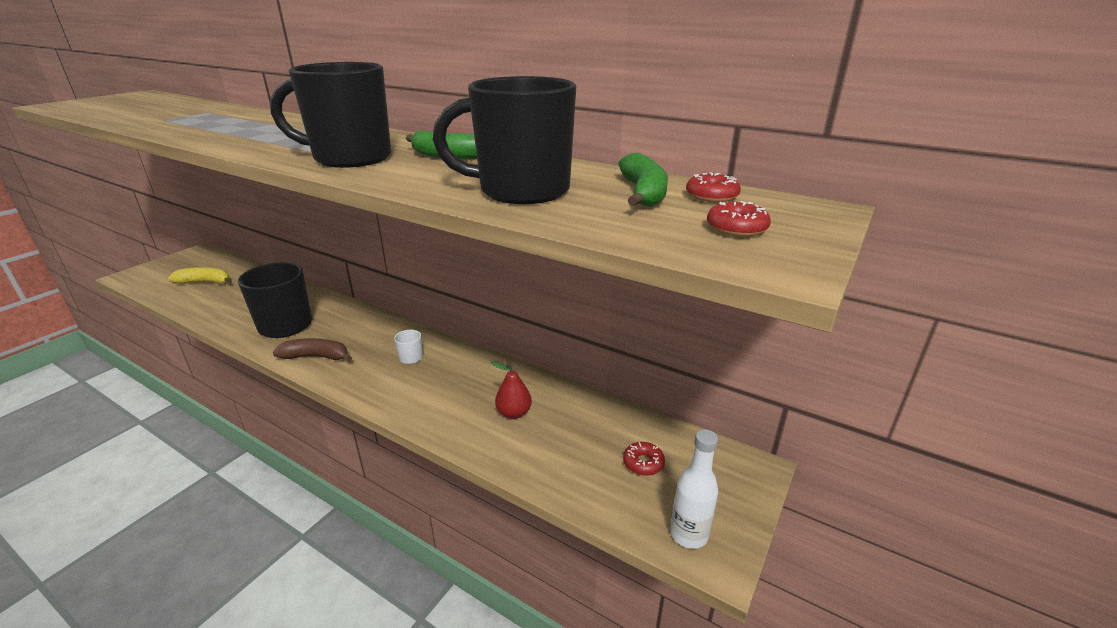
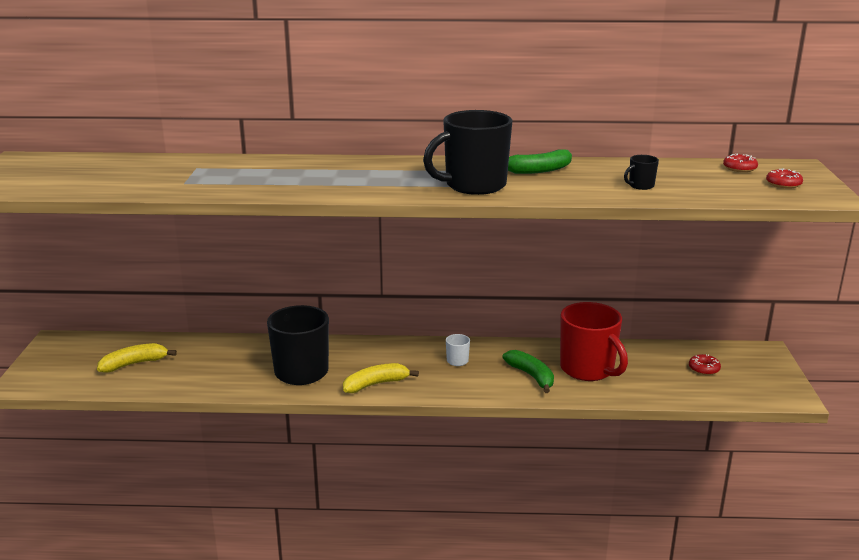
camera: 30 degrees left, 5 degrees down
(316, 357) = (376, 384): brown banana -> yellow banana
(514, 413) = (588, 369): red pear -> red mug
(521, 191) = (640, 186): black mug -> black mug, size x0.41
(643, 193) = (704, 173): green banana -> green banana (531, 376)
(689, 534) = (768, 392): white bottle -> none

